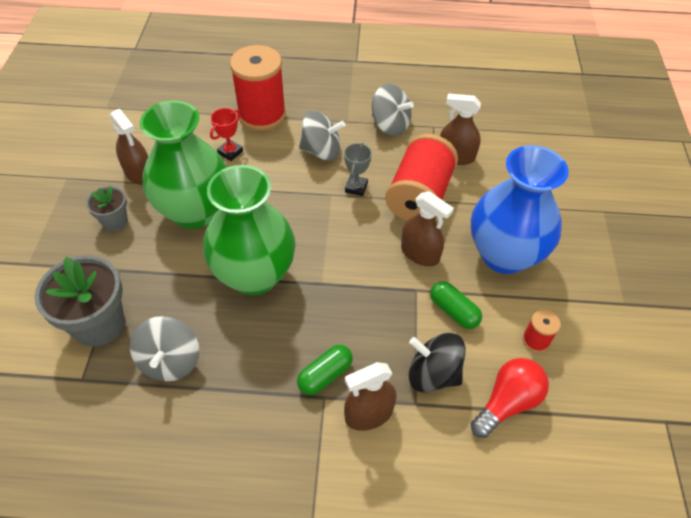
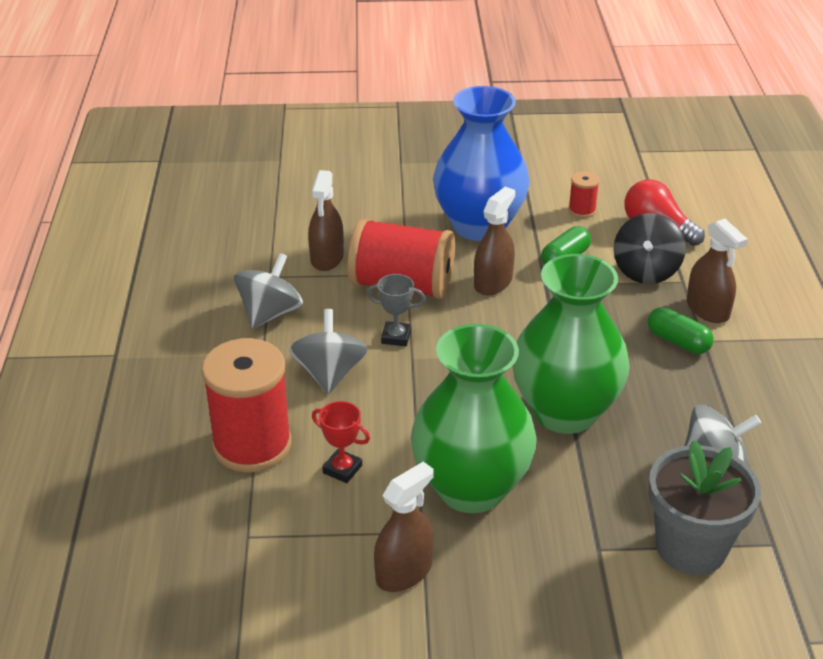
camera: 95 degrees left, 15 degrees down
(115, 221) = (512, 576): grey flower pot -> none

